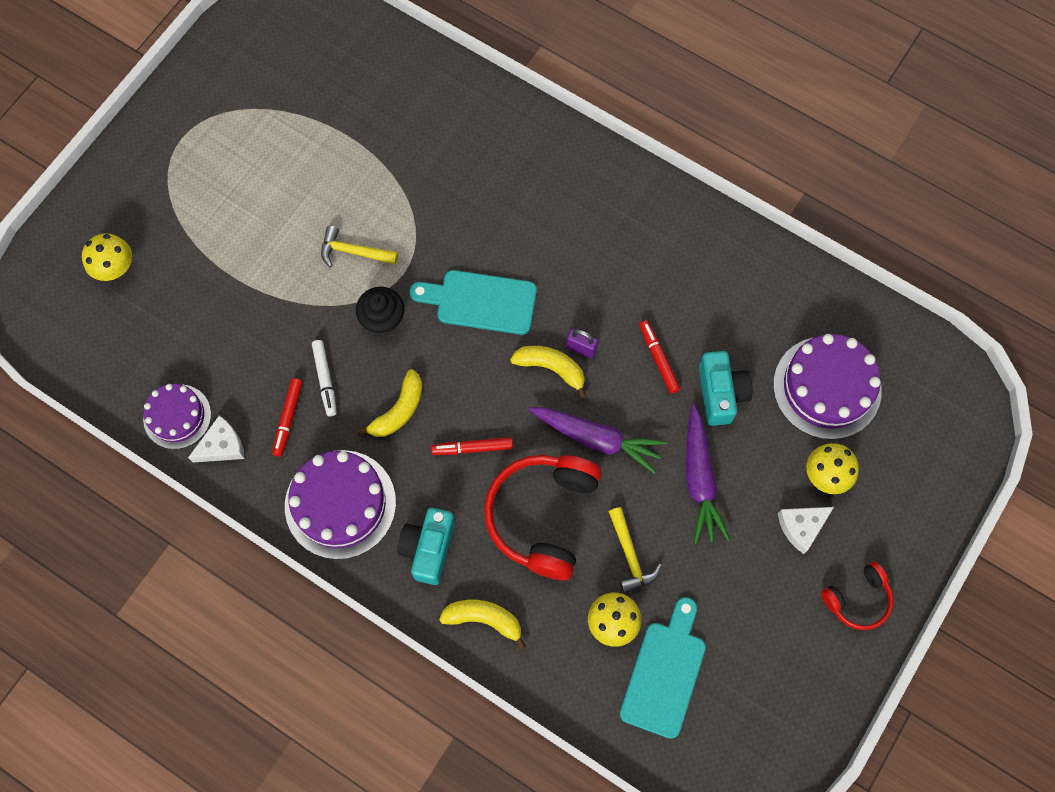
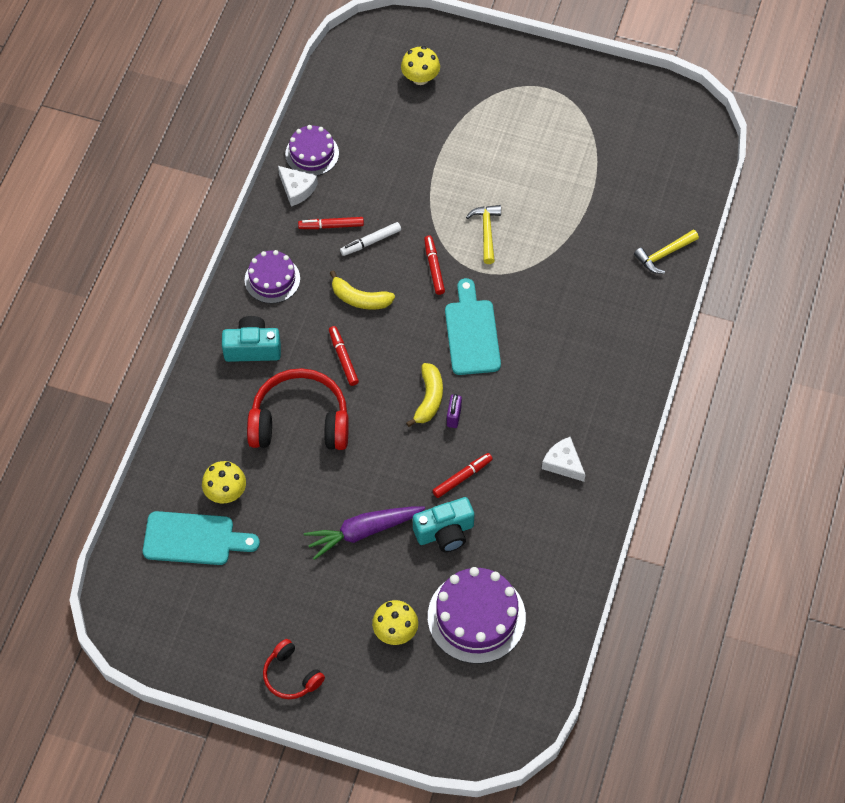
camera: 75 degrees right, 10 degrees down
(340, 504) = (272, 279): purple cake -> purple cake, size x0.62
(383, 319) = (434, 267): black cupcake -> red marker
(484, 619) = (206, 400): yellow banana -> none
(597, 439) = (377, 446): purple carrot -> none
(630, 556) = (284, 493): yellow hammer -> yellow hammer (664, 255)
(801, 527) = (343, 619): white cheese -> white cheese (563, 463)

